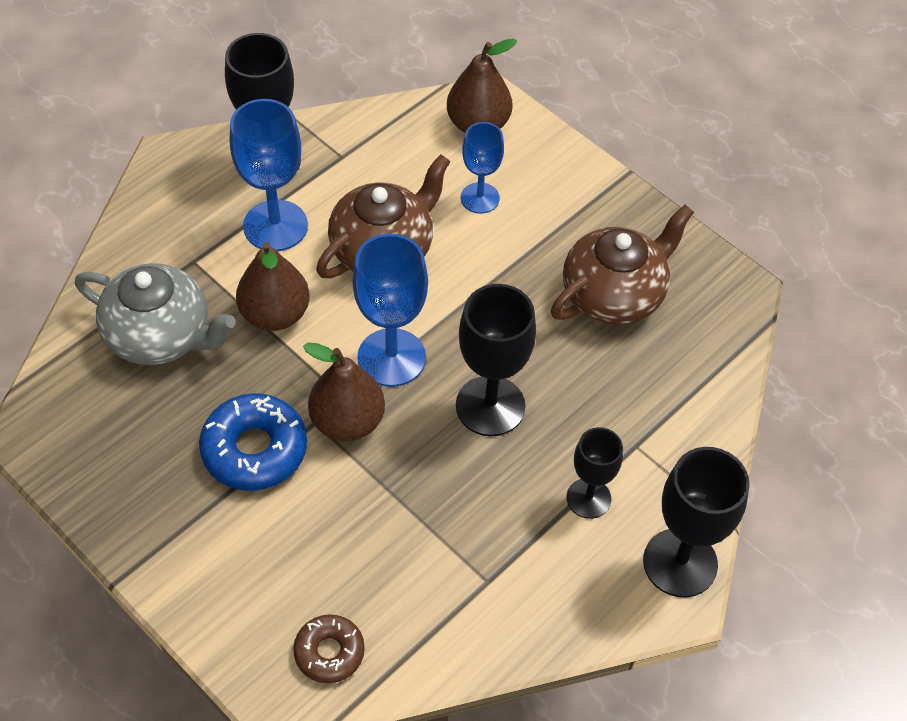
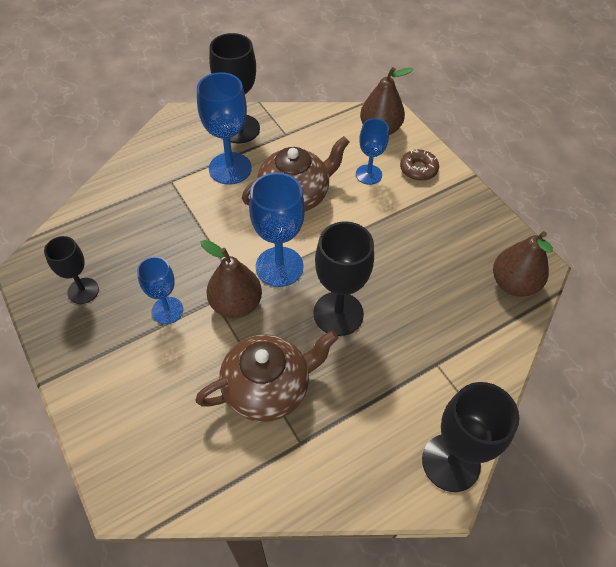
camera: 15 degrees right, 0 degrees up
(160, 336) = (133, 223): grey teapot -> none
(254, 449) = (167, 310): blue donut -> blue goblet
(275, 314) = (211, 223): brown pear -> brown pear (513, 284)
(329, 652) = (169, 471): brown donut -> brown donut (418, 169)
(588, 498) = (392, 396): black goblet -> black goblet (83, 291)
(614, 295) = (446, 254): brown teapot -> brown teapot (268, 388)

